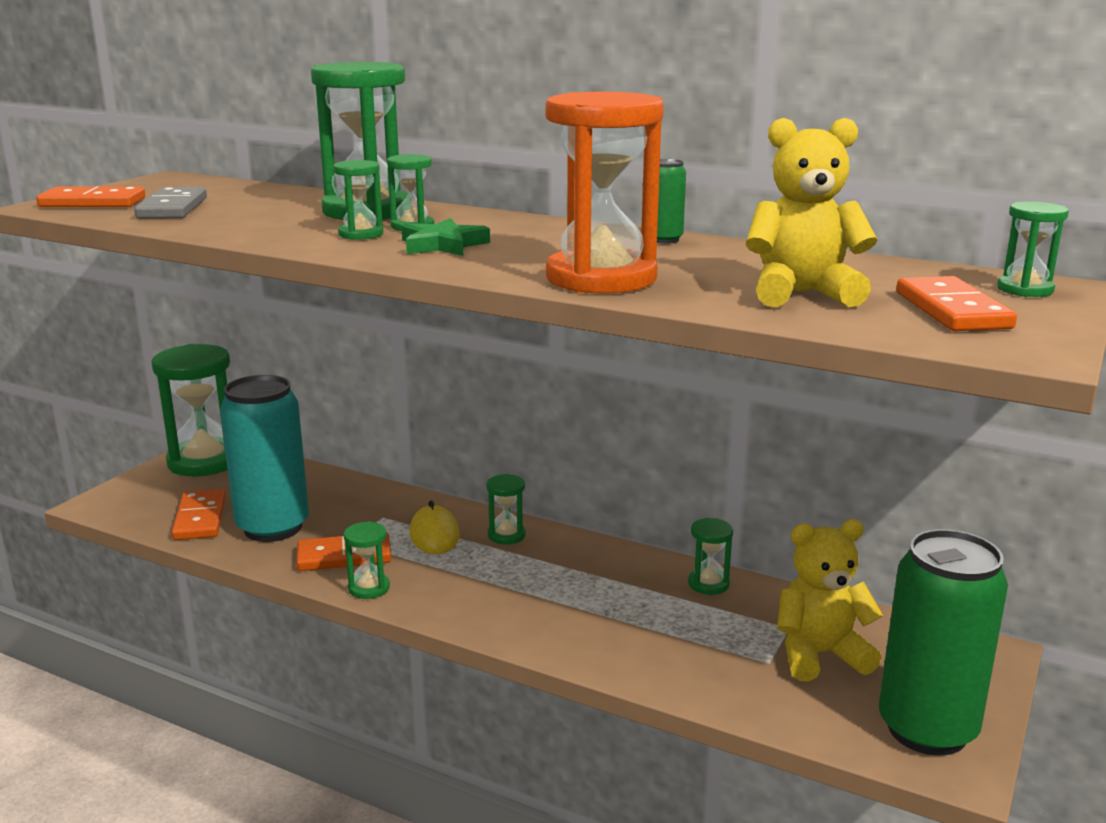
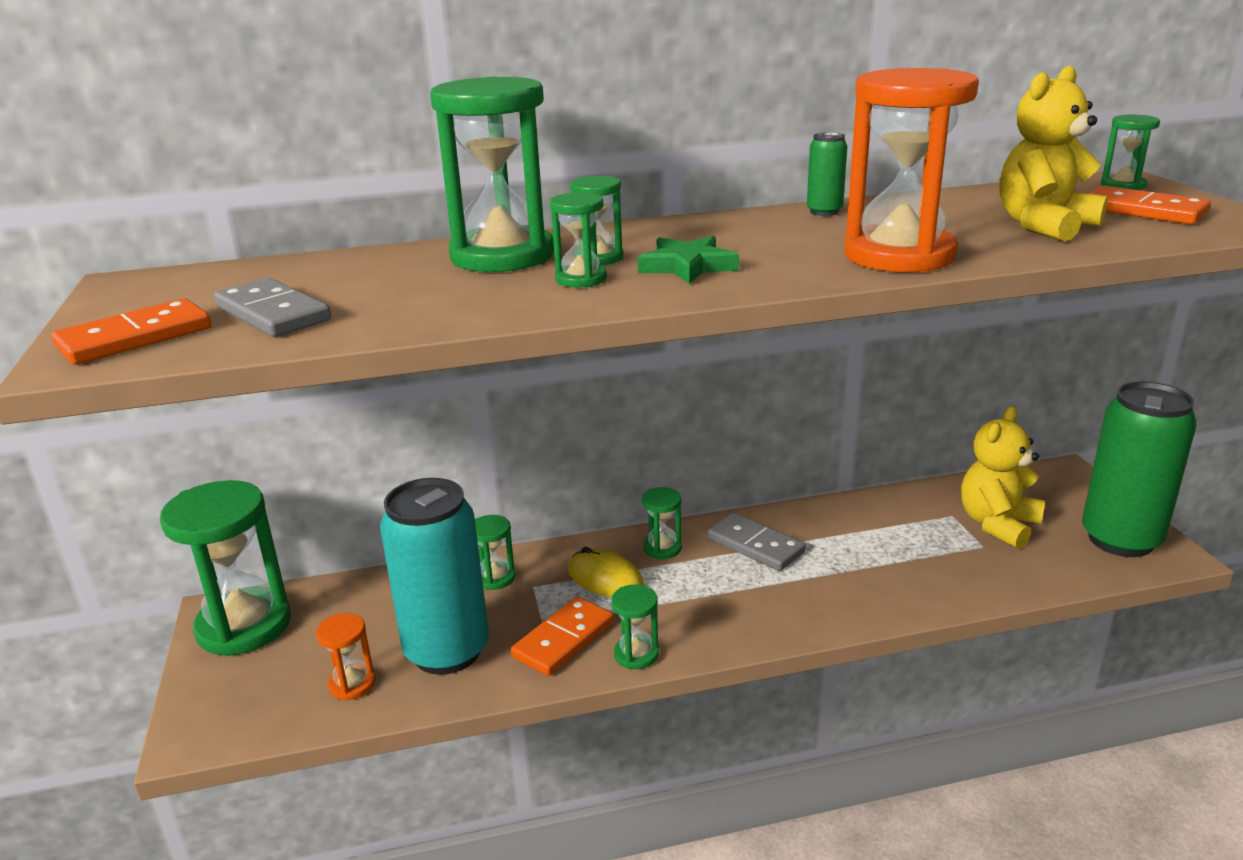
camera: 40 degrees left, 5 degrees up
(200, 518) = (352, 684): orange domino -> orange hourglass
(576, 566) = (755, 545): none -> grey domino
(708, 584) = (858, 511): green hourglass -> green hourglass (495, 578)

